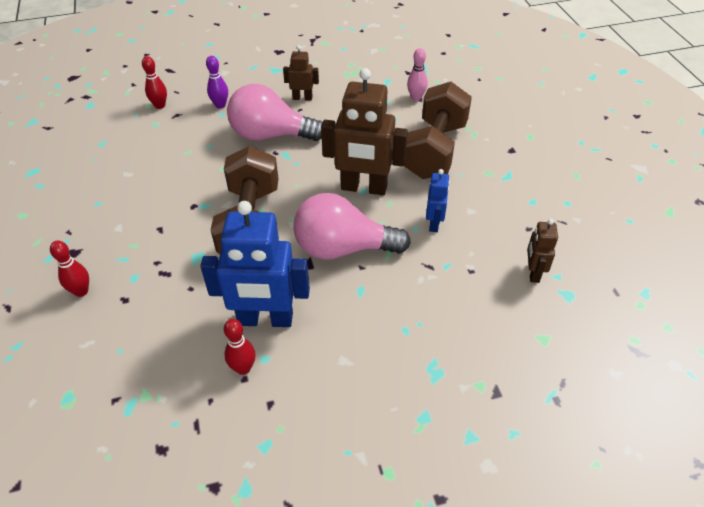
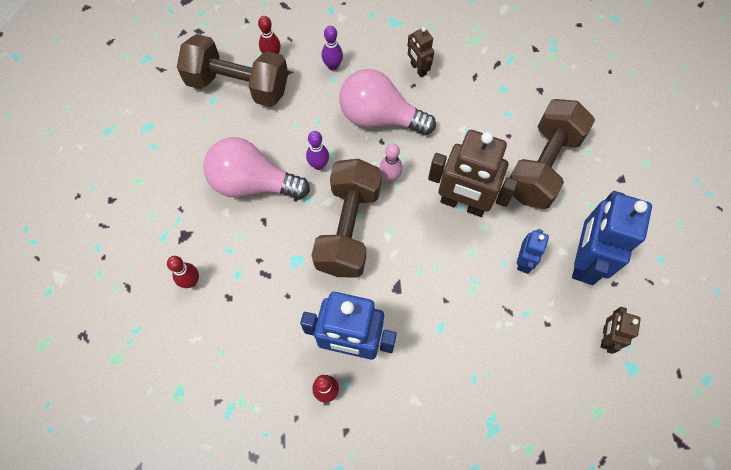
camera: 10 degrees right, 20 degrees up
(127, 130) = (238, 85): none -> brown dumbbell
(214, 178) = (319, 165): none -> purple bowling pin
(302, 98) = (418, 69): brown robot -> brown robot turned 135 degrees counterclockwise
(343, 248) = (431, 275): pink light bulb -> pink light bulb (253, 183)
(416, 98) = (537, 88): pink bowling pin -> pink bowling pin (390, 176)
(493, 214) = (583, 260): none -> blue robot

